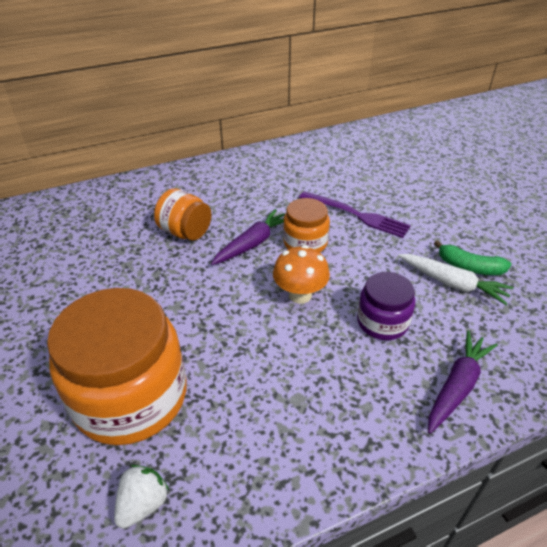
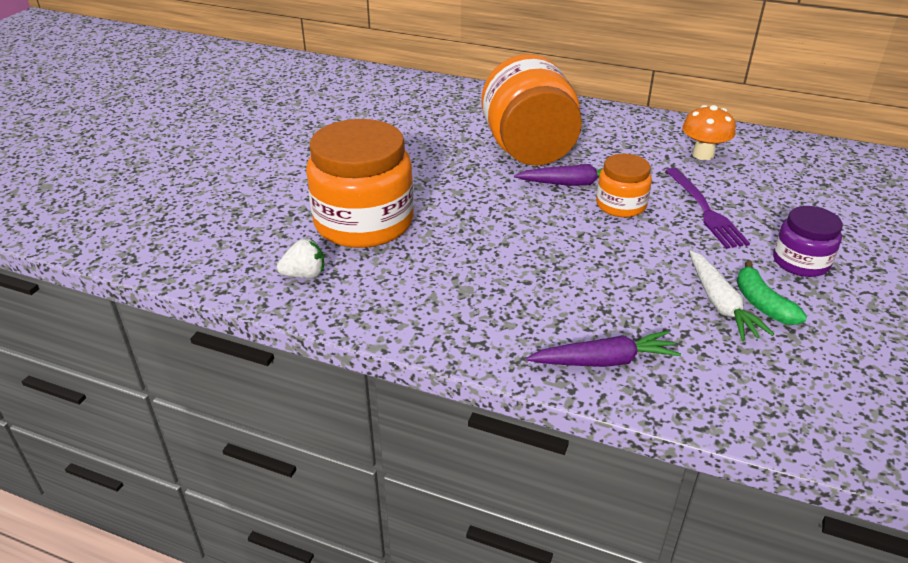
camera: 45 degrees right, 5 degrees down
(185, 232) = (528, 150): orange jar -> orange jar, size x1.92
(300, 295) = (561, 235): orange mushroom -> orange mushroom (703, 155)
(382, 322) = (605, 288): purple jar -> purple jar (800, 262)

